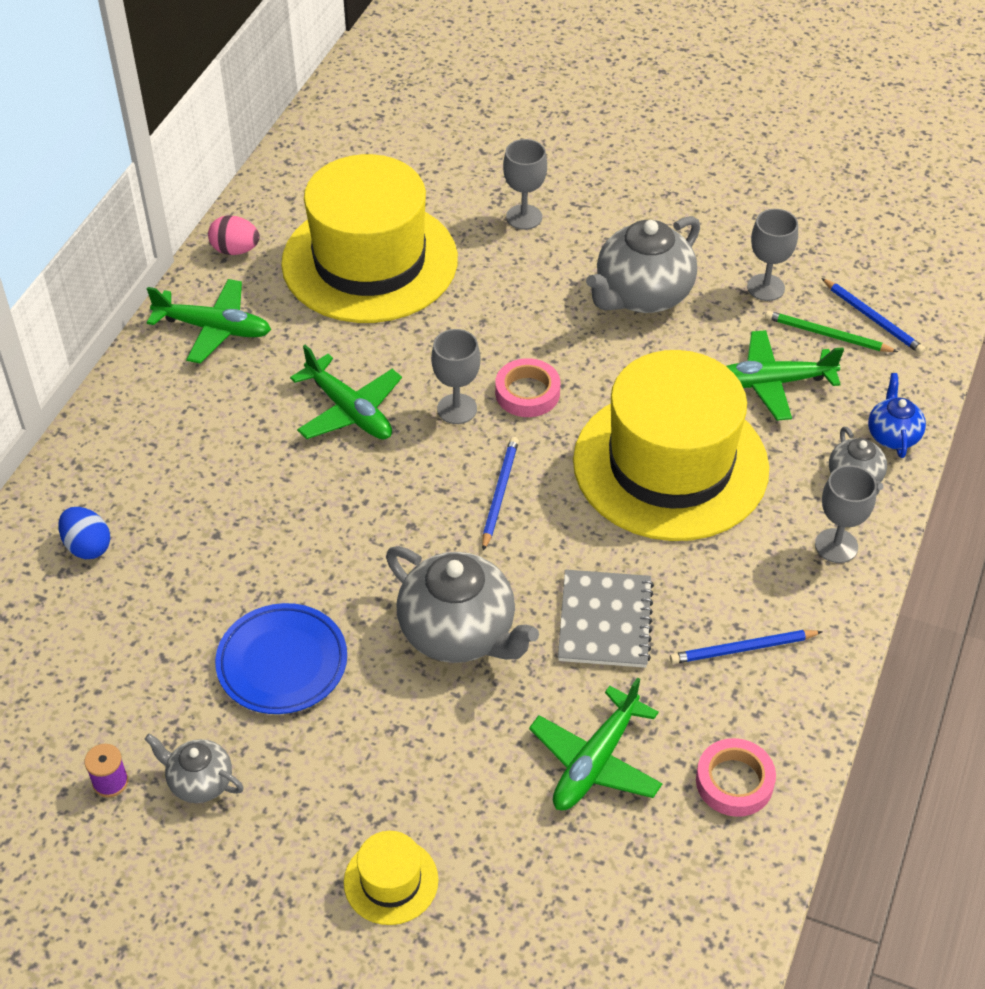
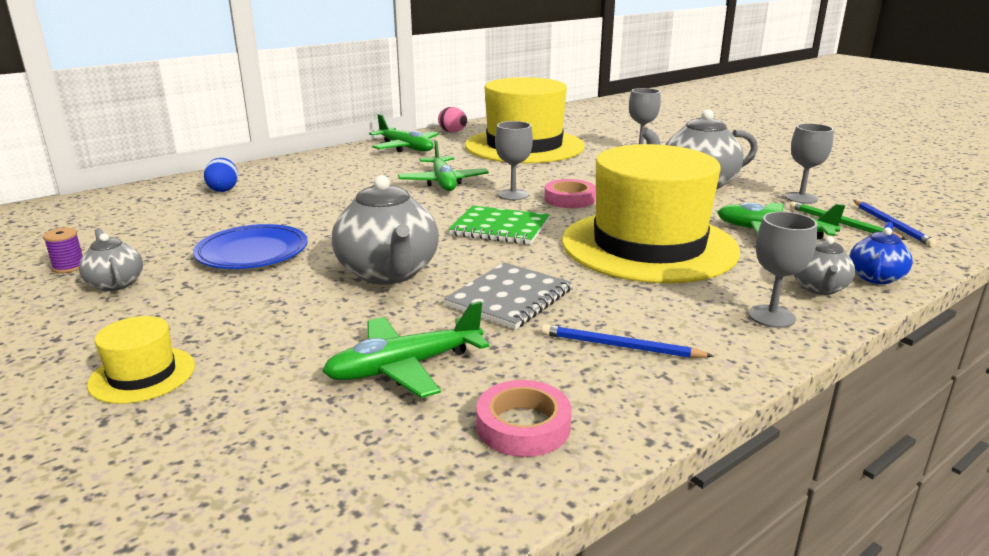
camera: 30 degrees right, 25 degrees down
(499, 493) = (500, 228): blue pencil -> green notebook

